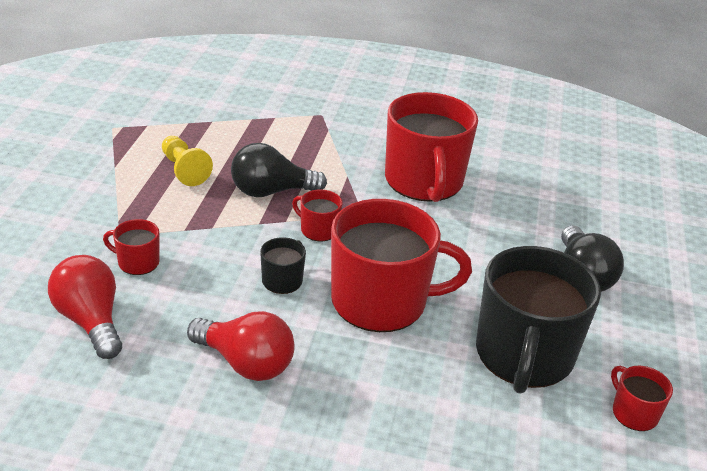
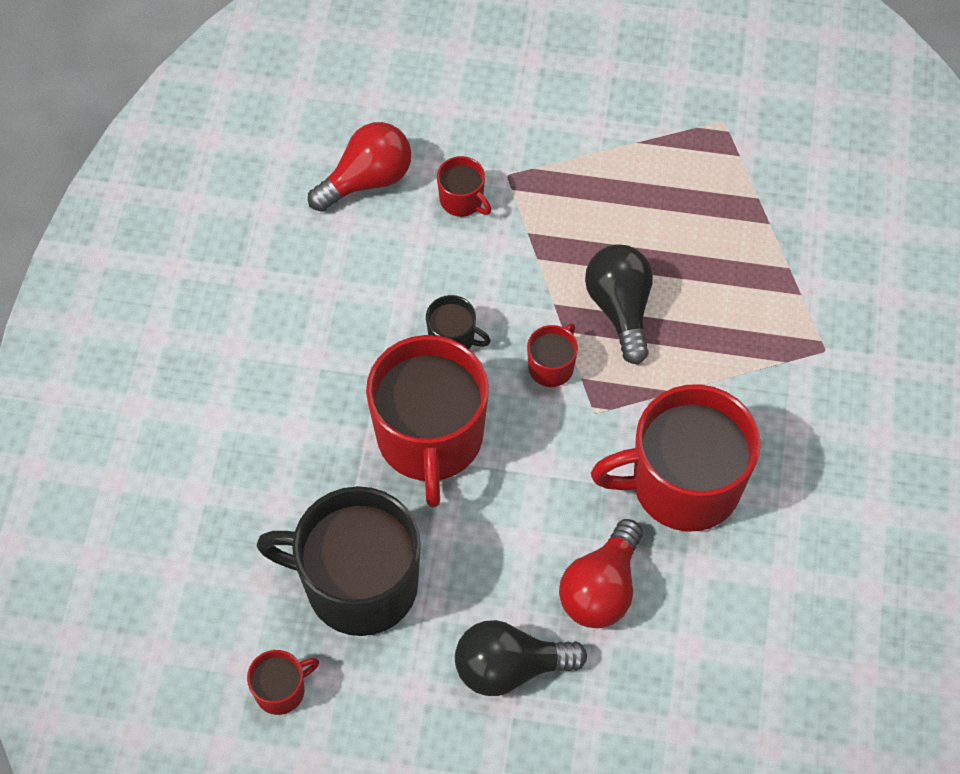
camera: 90 degrees right, 25 degrees up
(137, 262) = (462, 200): red mug -> red mug turned 120 degrees clockwise
(184, 170) = (646, 212): yellow pawn -> none
(245, 363) = (322, 319): red light bulb -> red light bulb (601, 589)

